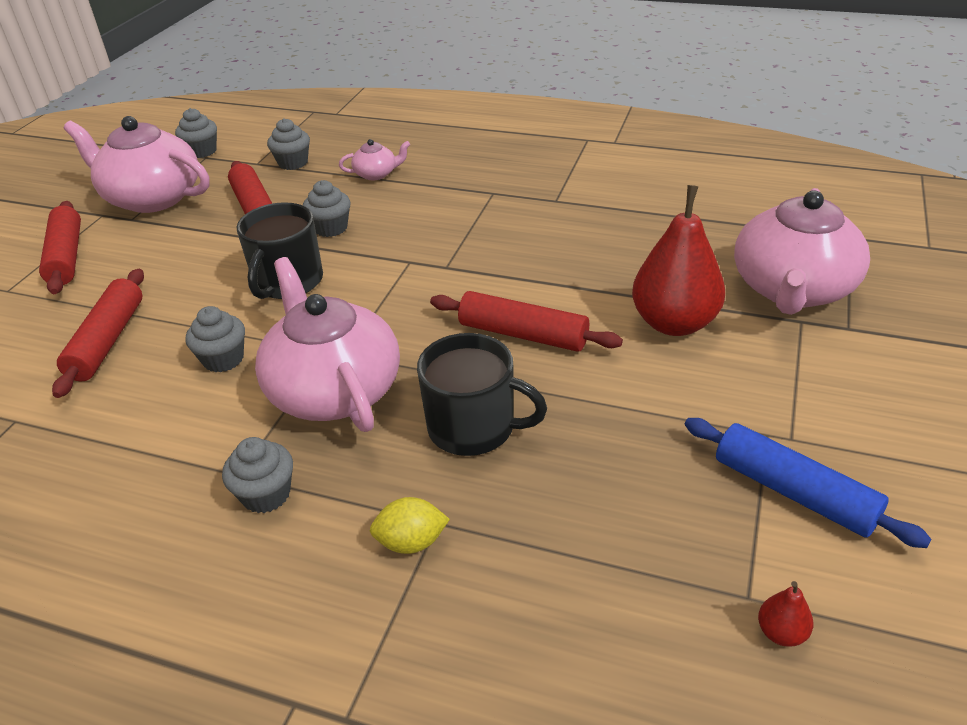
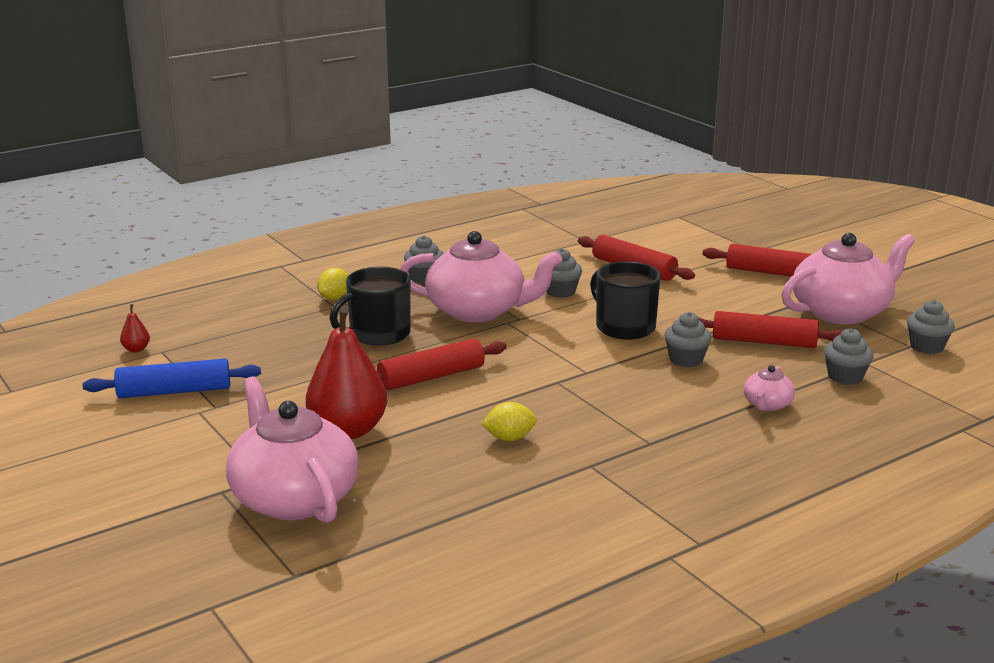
camera: 125 degrees right, 15 degrees down
(568, 245) = (509, 438): none -> yellow lemon

